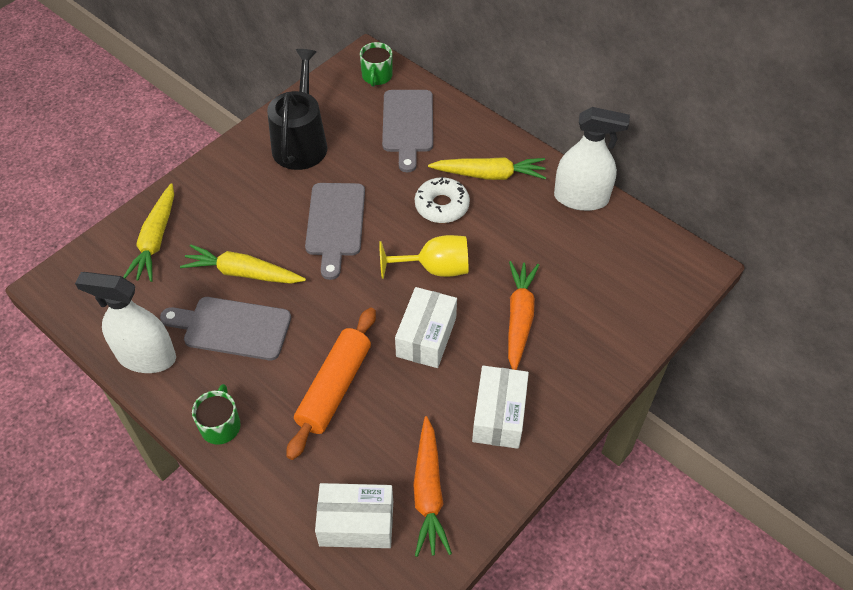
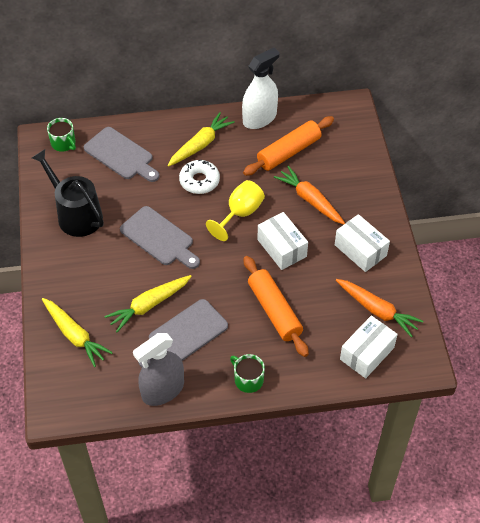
camera: 50 degrees left, 0 degrees up
(146, 357) = (163, 390): white spray bottle -> grey spray bottle
(564, 254) = (288, 152): none -> orange rolling pin

